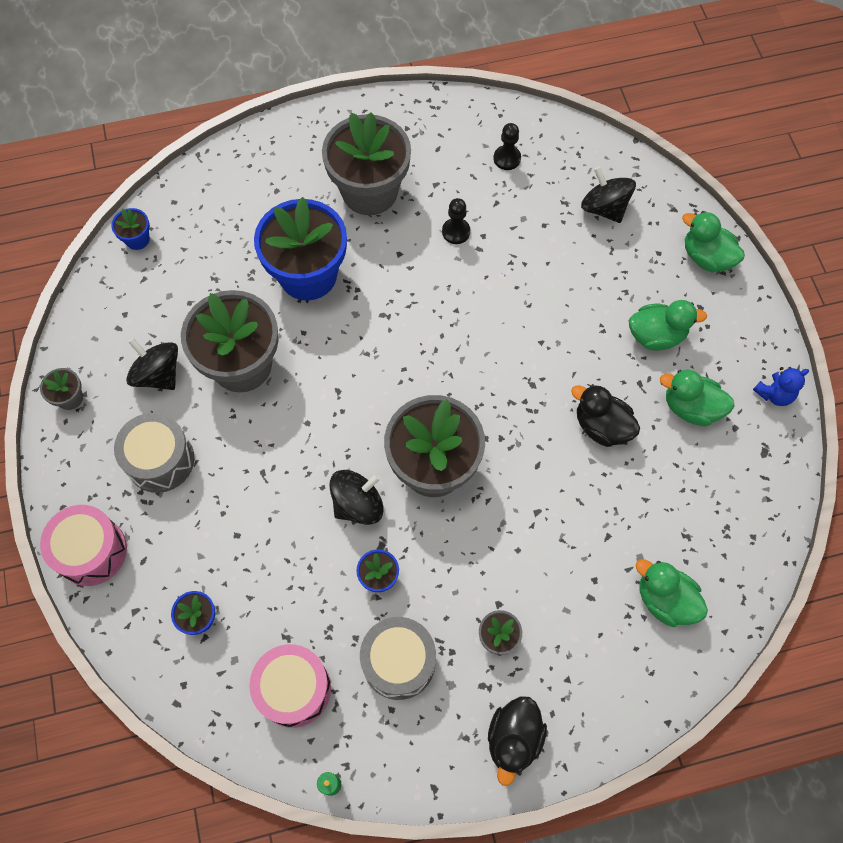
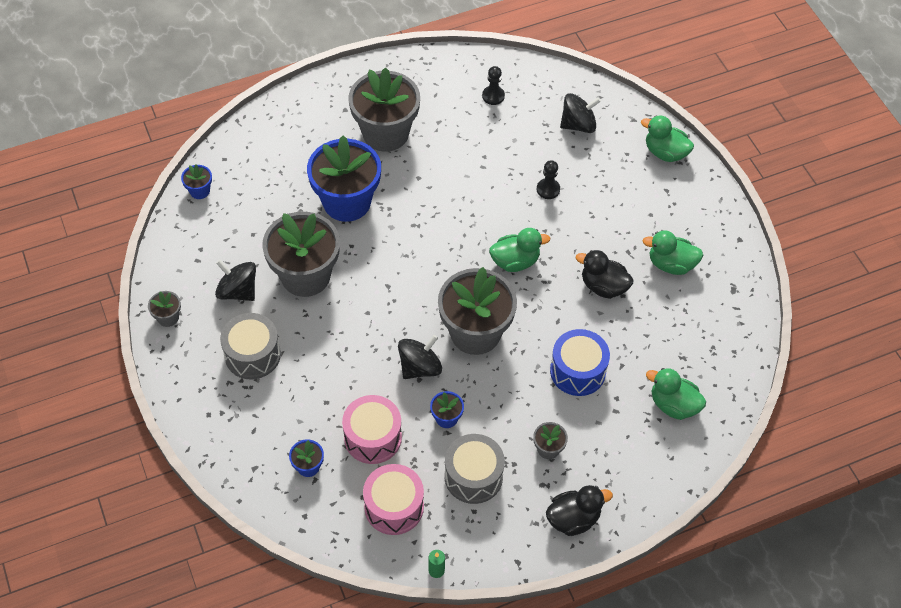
camera: 10 degrees left, 10 degrees down
(91, 551) = (209, 429): pink drum -> pink drum (373, 437)
(456, 232) = (461, 156): black pawn -> black pawn (548, 189)
(514, 739) = (573, 519): black duck -> black duck turned 120 degrees counterclockwise
(551, 536) = (577, 371): none -> blue drum
(604, 208) = (578, 125): black spinning top -> black spinning top turned 120 degrees clockwise
(656, 335) = (635, 215): green duck -> green duck (515, 261)
(774, 394) = (734, 247): blue teddy bear -> none

